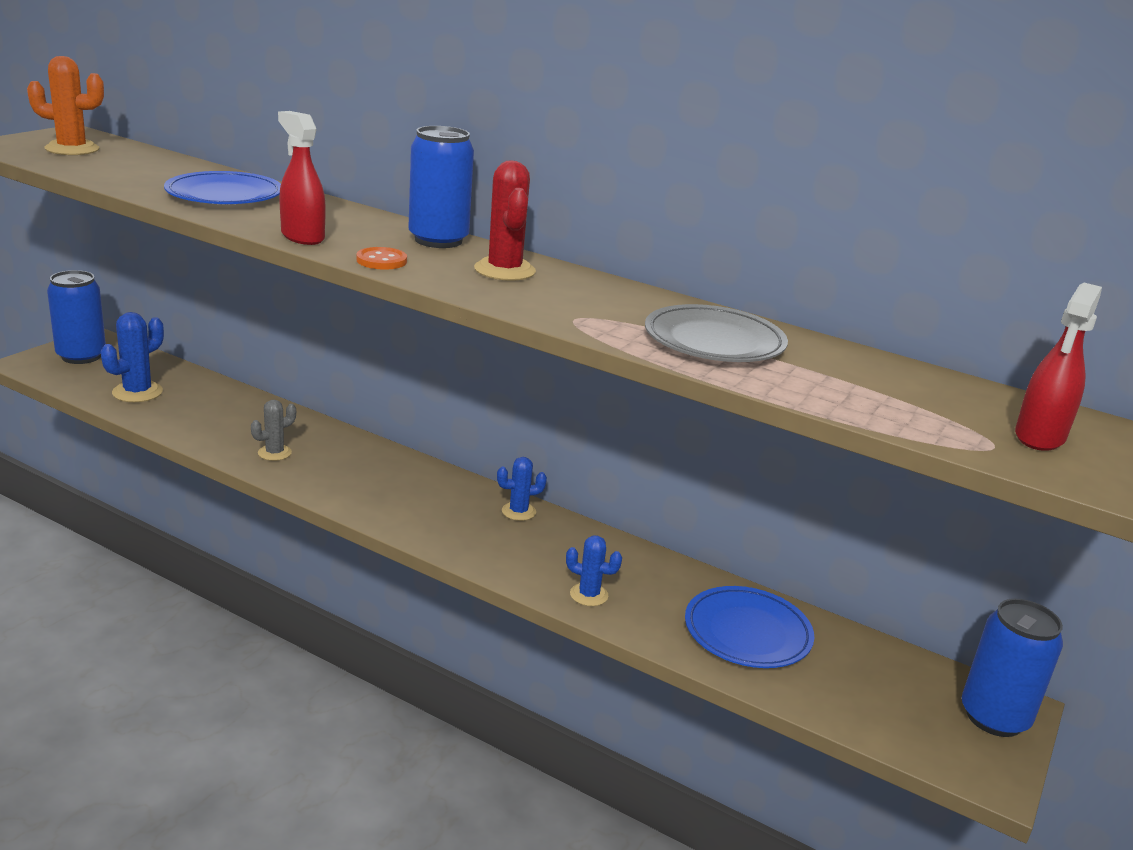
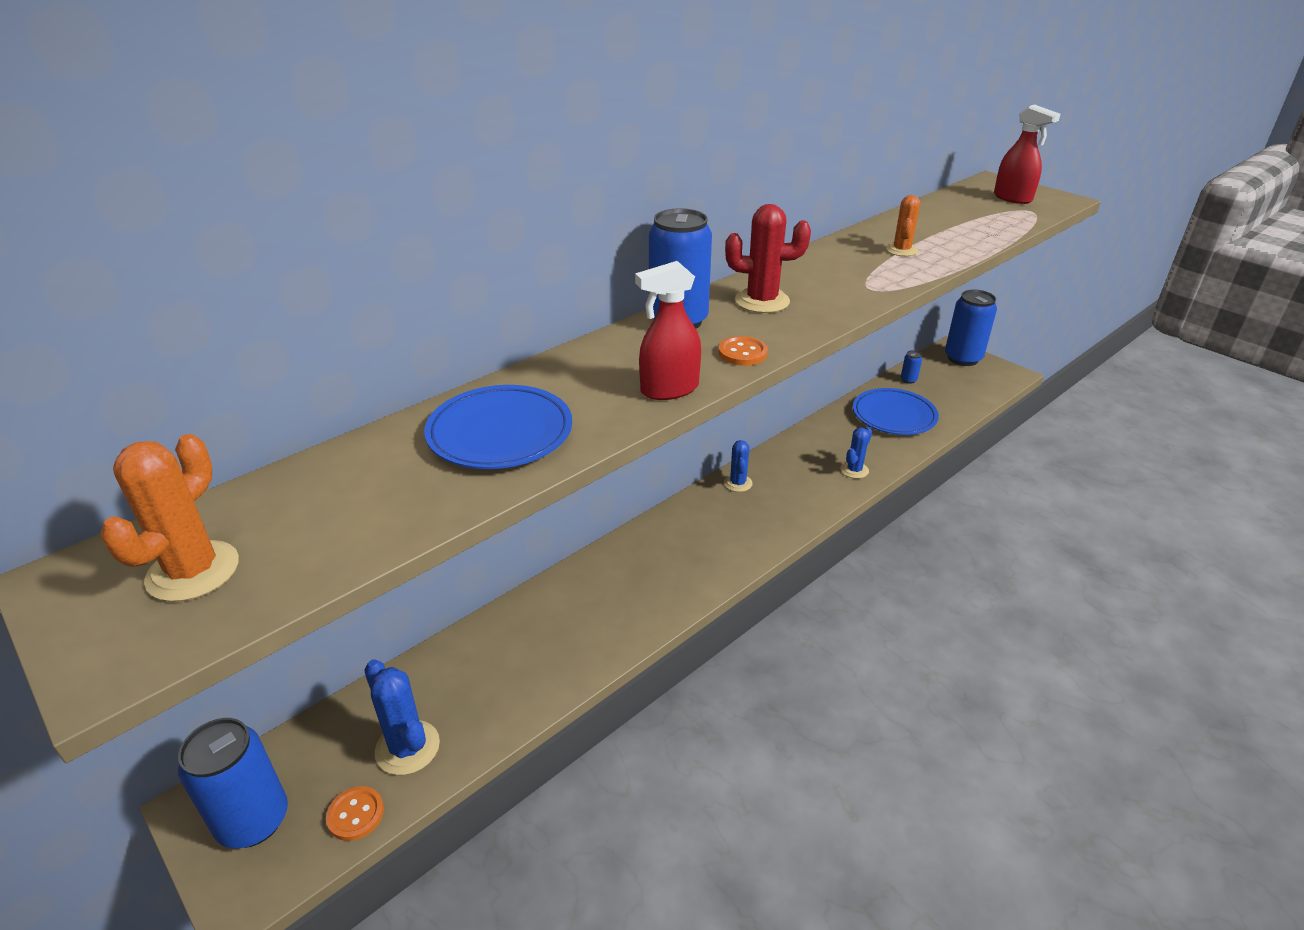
camera: 70 degrees left, 10 degrees up
(81, 384) = (355, 814): none -> orange button
(274, 453) = (603, 624): grey cactus -> none
(714, 341) = (901, 250): grey plate -> orange cactus
(865, 651) = (908, 380): none -> blue can

